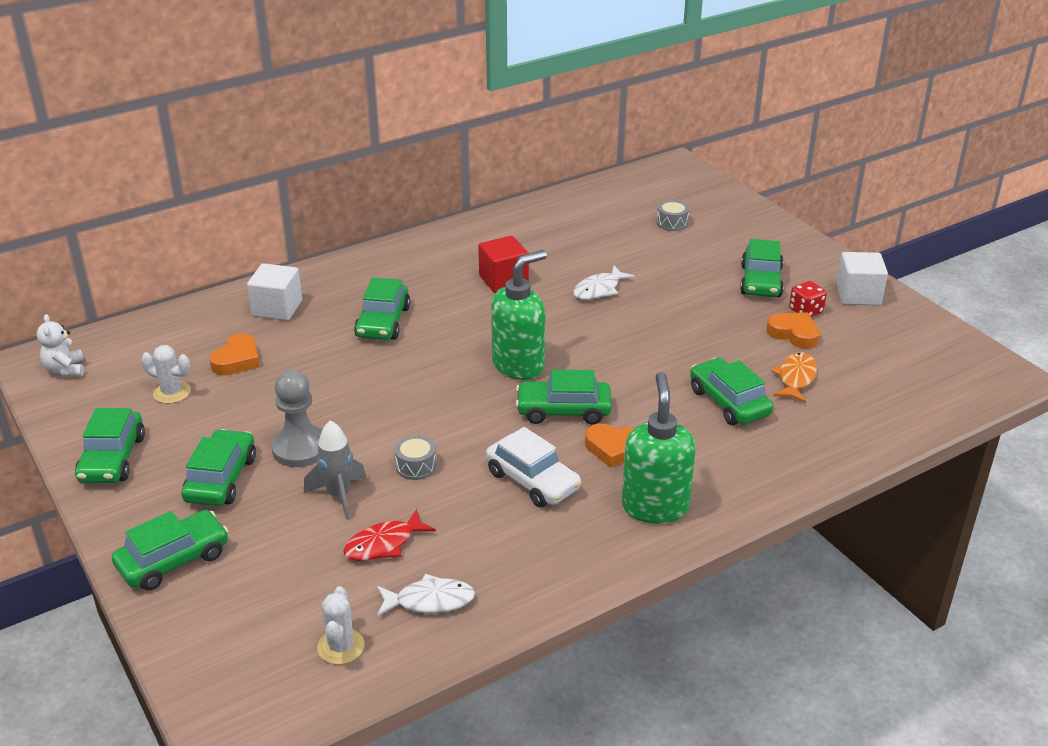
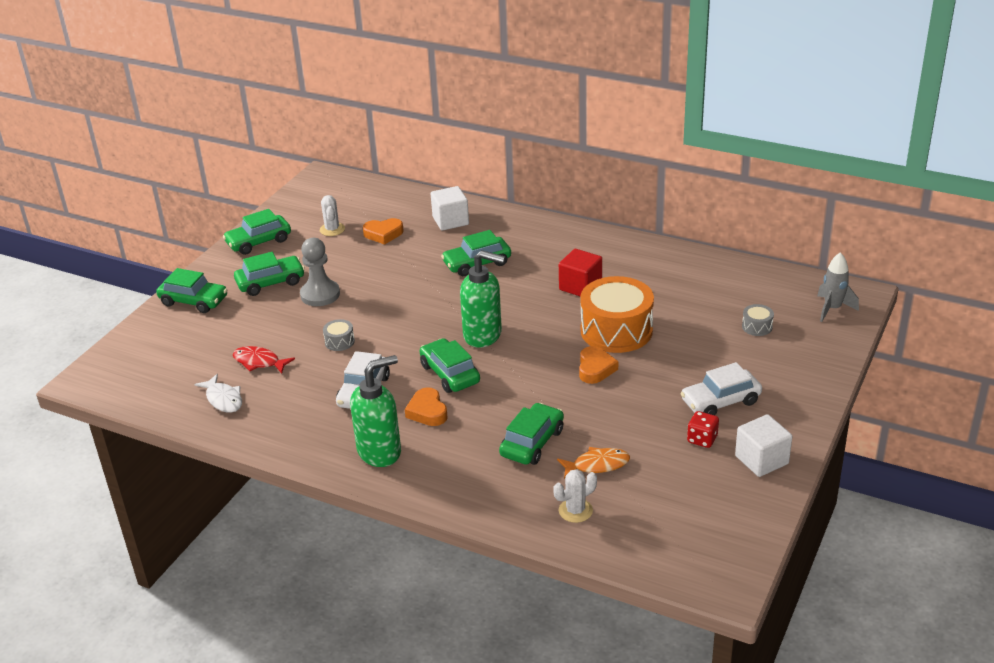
camera: 60 degrees right, 0 degrees up
(65, 370) = (321, 188): white teddy bear -> none
(339, 496) = (289, 327): grey rocket -> grey rocket (832, 309)
(341, 647) = (166, 385): white cactus -> white cactus (575, 511)
(599, 290) = (616, 330): white fish -> orange drum
(761, 281) = (720, 401): green car -> white car
(794, 334) = (660, 444): orange heart -> orange heart (595, 369)

